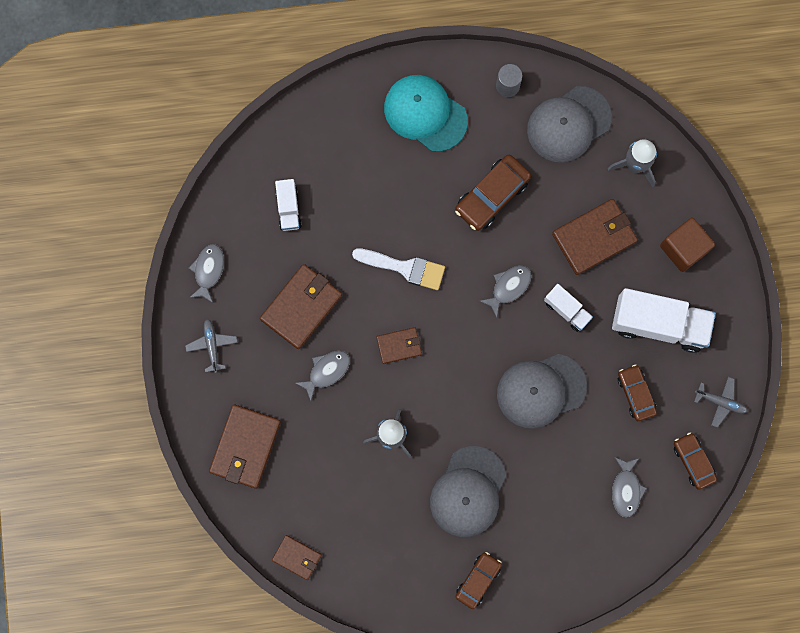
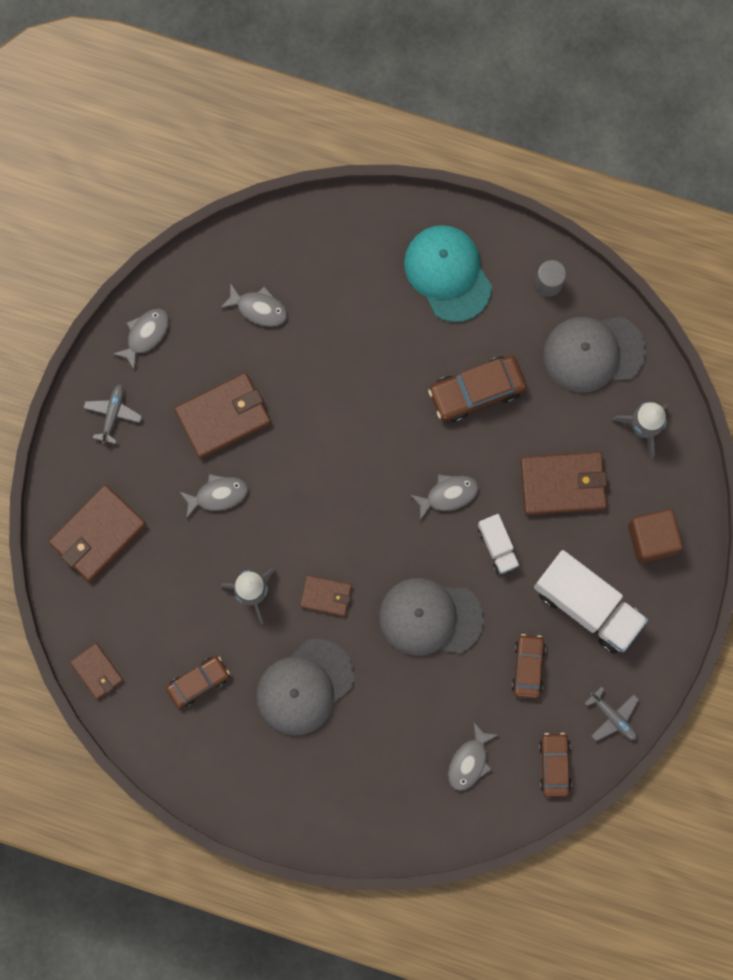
camera: 25 degrees right, 0 degrees up
(288, 208) = (258, 308): white truck -> grey fish
(399, 346) = (305, 503): brown wallet -> brown wallet (326, 596)
(405, 268) = (349, 425): white brush -> none
(478, 580) = (271, 782): brown car -> brown car (198, 682)

